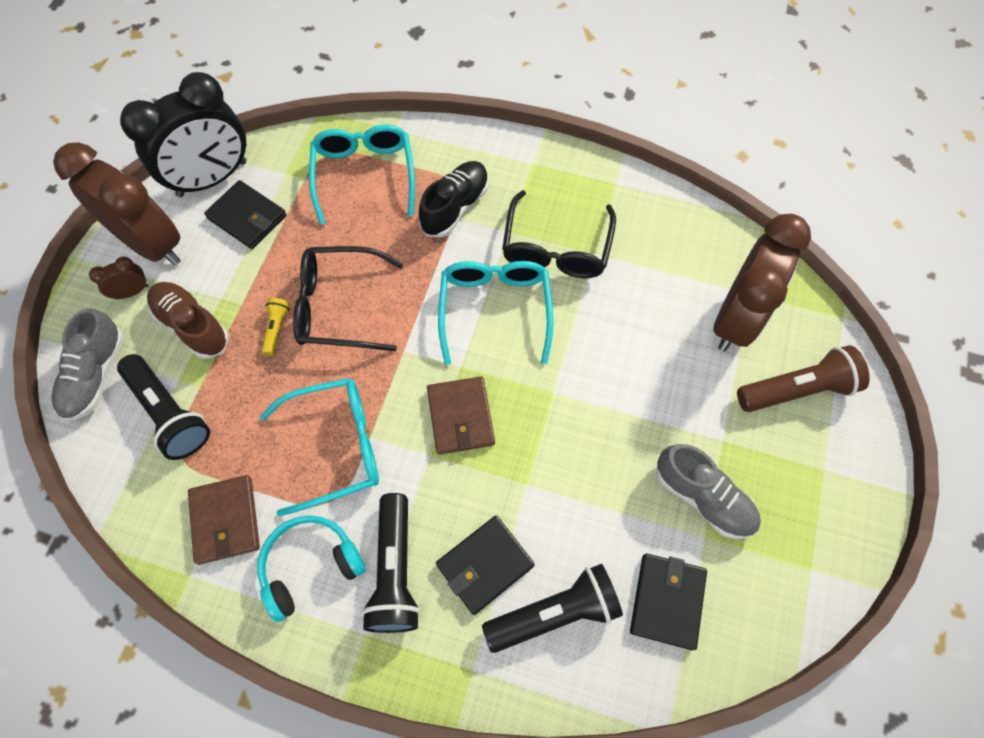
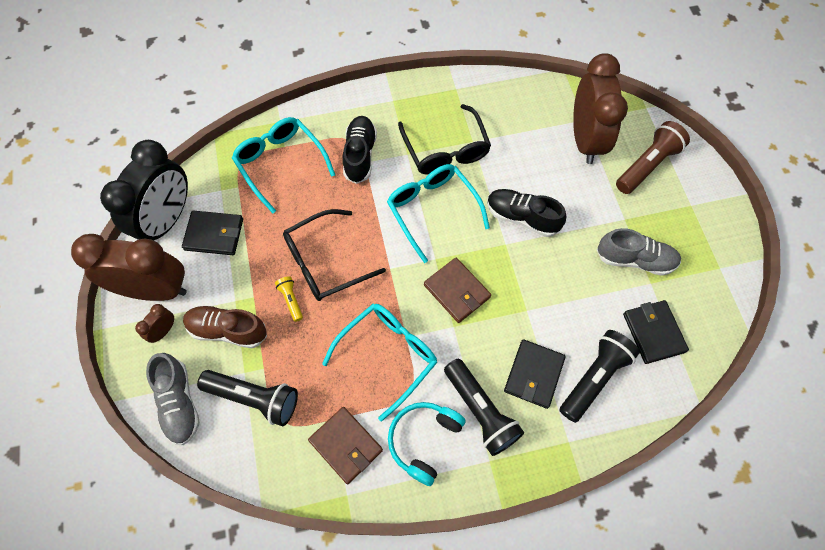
camera: 30 degrees left, 0 degrees up
(594, 372) = (522, 217): none -> black shoe

